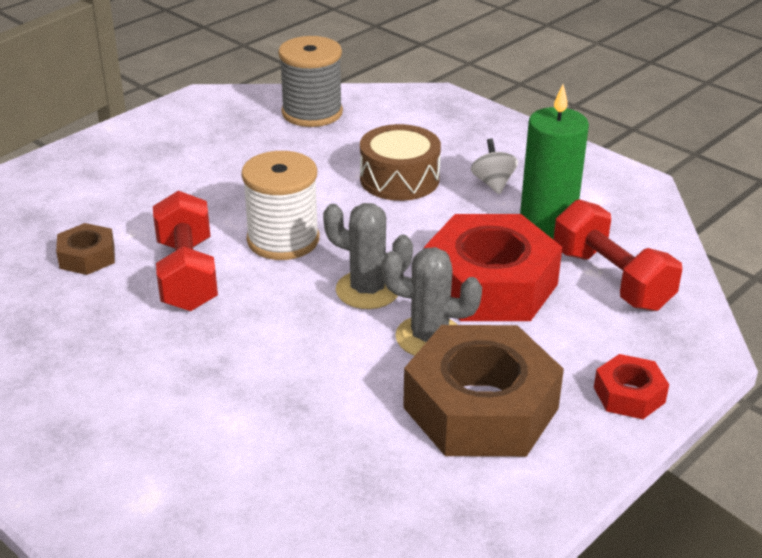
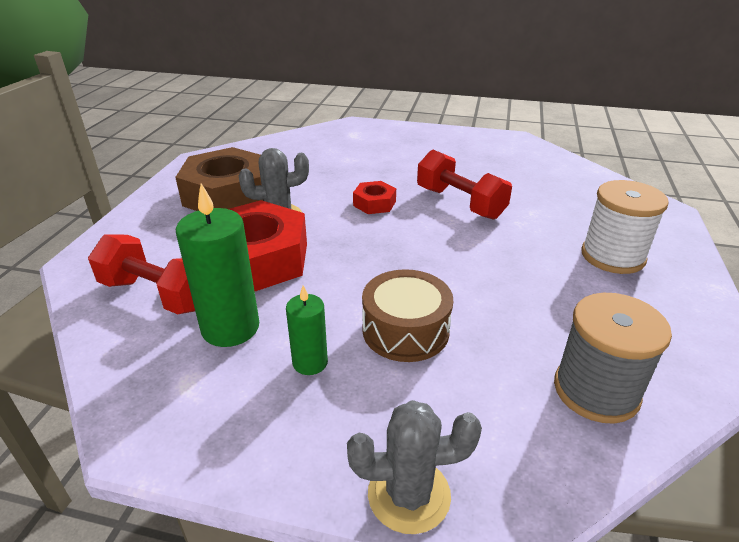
camera: 150 degrees right, 0 degrees up
(87, 257) = (530, 194): brown nut -> none
(283, 240) = (433, 241): white spool -> white spool (612, 256)
(367, 290) = (340, 229): grey cactus -> grey cactus (409, 495)
(493, 183) = (310, 362): white spinning top -> green candle
(629, 395) = (137, 223): red nut -> red nut (374, 203)

